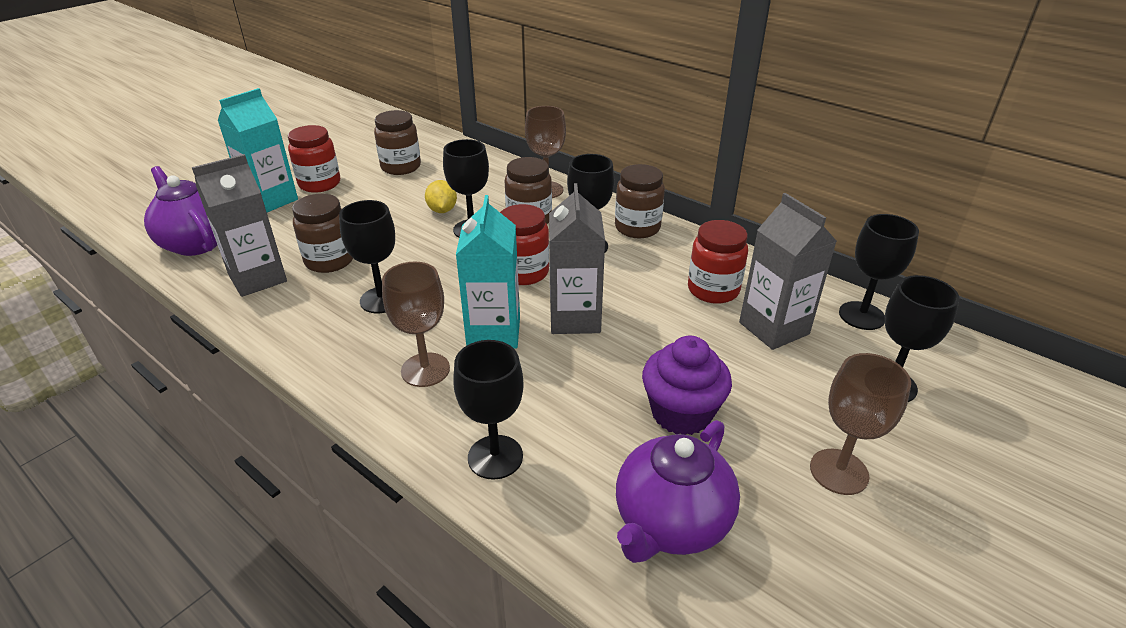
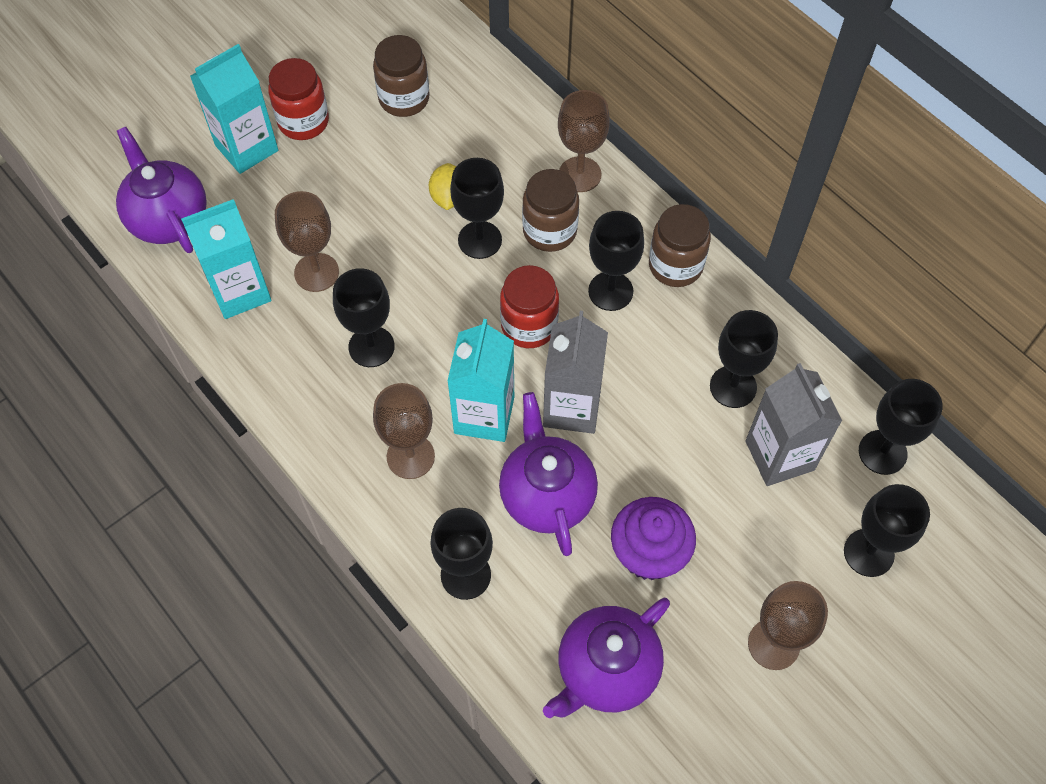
camera: 10 degrees right, 25 degrees up
(257, 278) = (240, 291): grey carton -> turquoise carton
(329, 260) = (316, 272): brown jar -> brown goblet
(566, 382) = (546, 495): none -> purple teapot
(713, 290) = (733, 386): red jar -> black goblet

